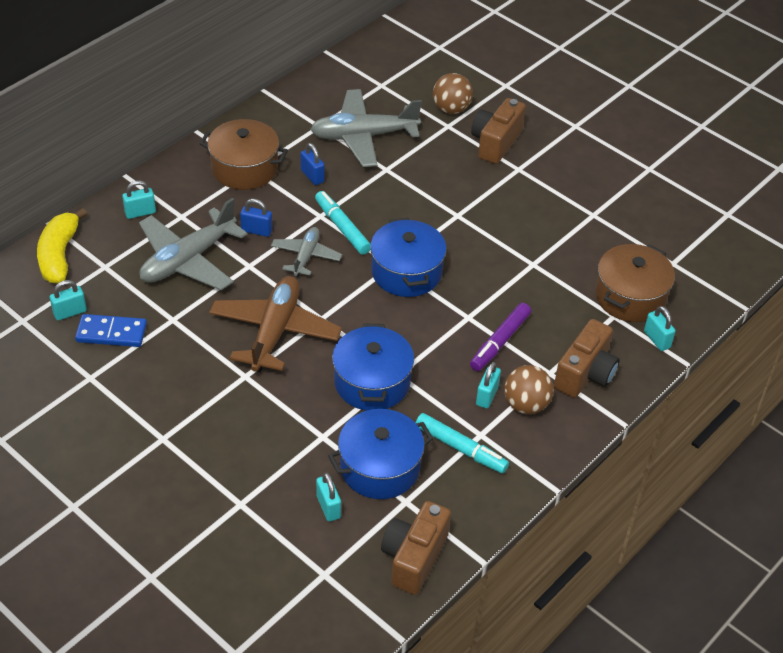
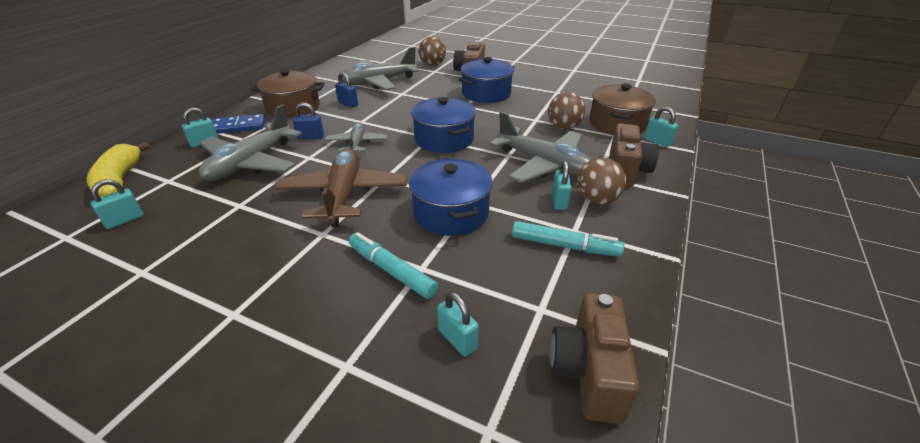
camera: 15 degrees left, 10 degrees down
(111, 333) = (171, 228): blue domino -> blue domino (238, 126)
(342, 227) = (381, 124): turquoise marker -> turquoise marker (391, 271)
(380, 467) = (495, 282): blue pot -> blue pot (486, 93)
(500, 342) = (544, 165): purple marker -> grey plane
(560, 286) = (563, 127): none -> brown ball

